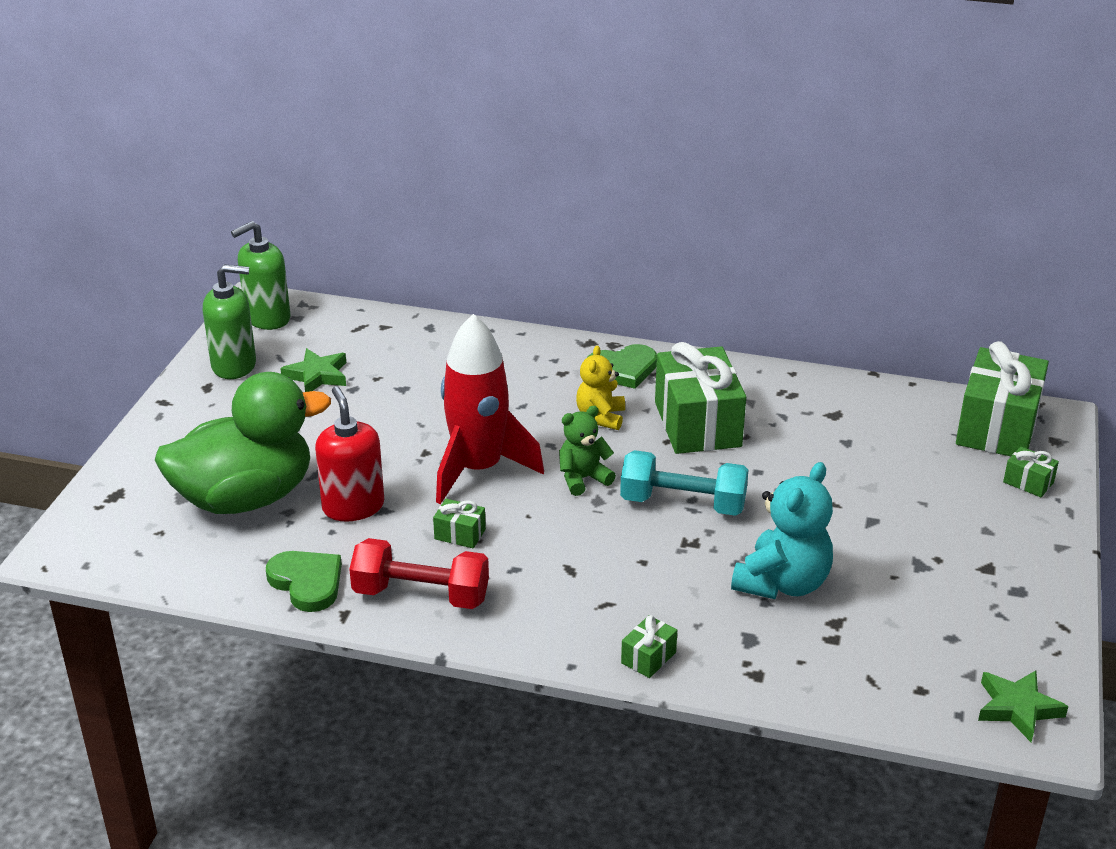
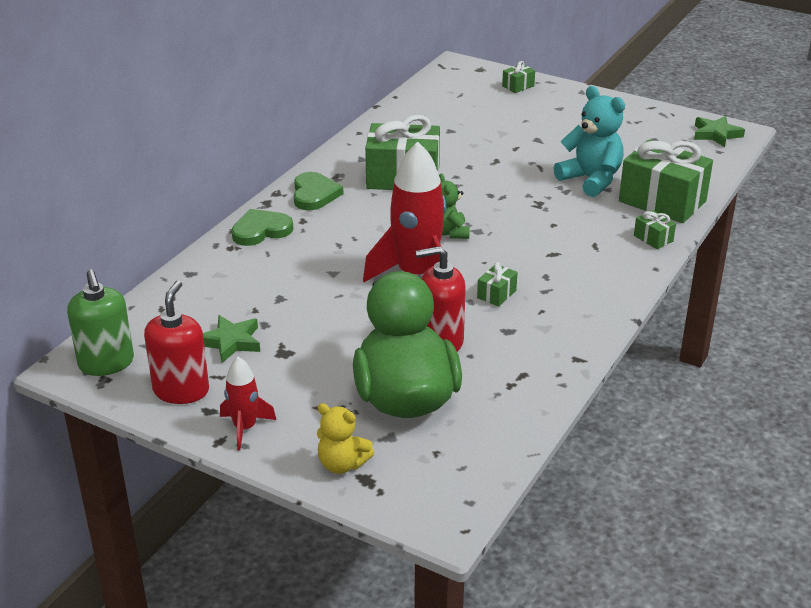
camera: 75 degrees left, 0 degrees up
(183, 411) = (245, 428): none -> red rocket
(234, 365) = (181, 390): green soap dispenser -> red soap dispenser
(307, 582) = (534, 373): green heart -> green heart (261, 230)
(421, 595) = (564, 320): red dumbbell -> none
(601, 417) = (374, 213): yellow teddy bear -> yellow teddy bear (342, 464)
(683, 503) = (494, 199): turquoise dumbbell -> none
(997, 427) = (458, 82): green gift -> green gift (662, 201)

